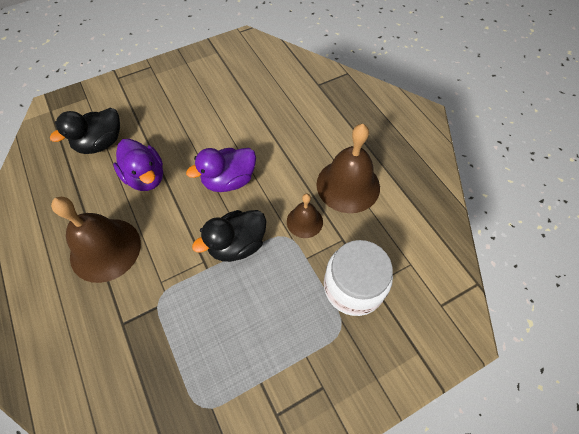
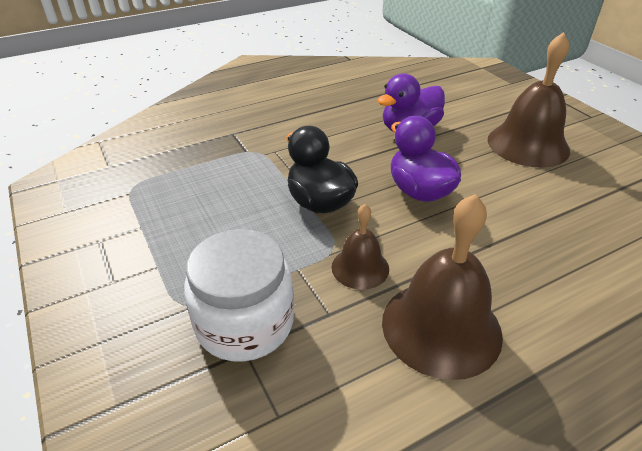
camera: 90 degrees right, 20 degrees down
(101, 143) = (448, 98): black duck -> none
(105, 249) = (314, 116): brown bell -> brown bell (528, 144)

